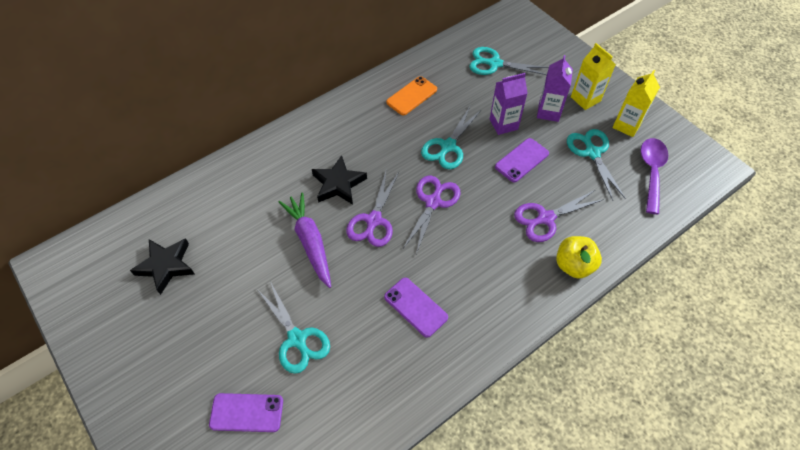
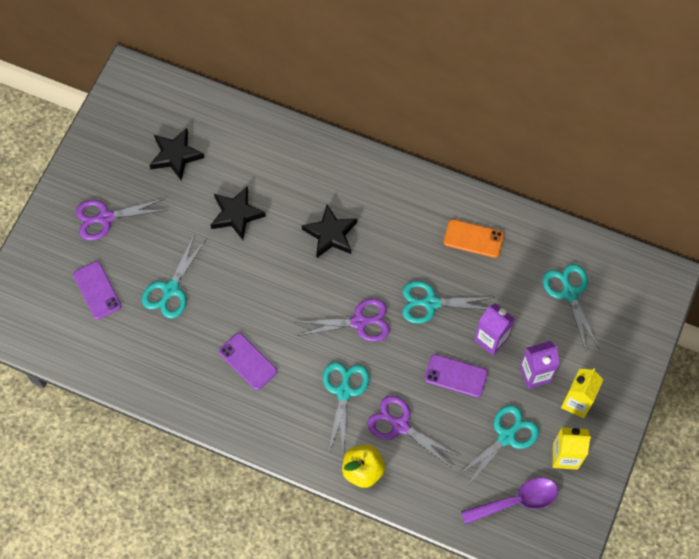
camera: 60 degrees right, 10 degrees up
(265, 245) = (236, 214): none -> black star
(310, 242) = (259, 247): purple carrot -> none
(373, 220) = (311, 284): purple scissors -> purple scissors (105, 218)
(415, 307) = (248, 361): purple phone -> purple phone turned 60 degrees counterclockwise
(491, 244) = (344, 392): none -> turquoise scissors

